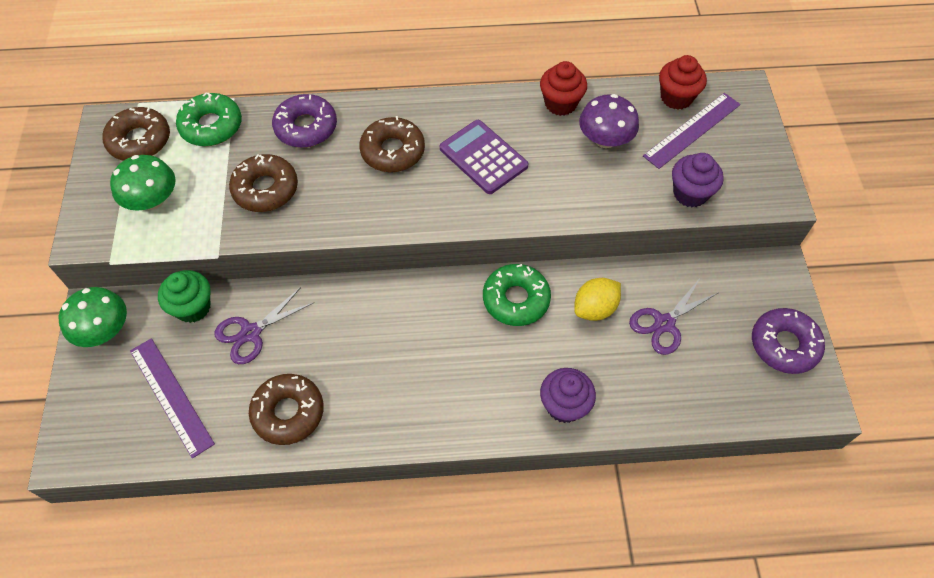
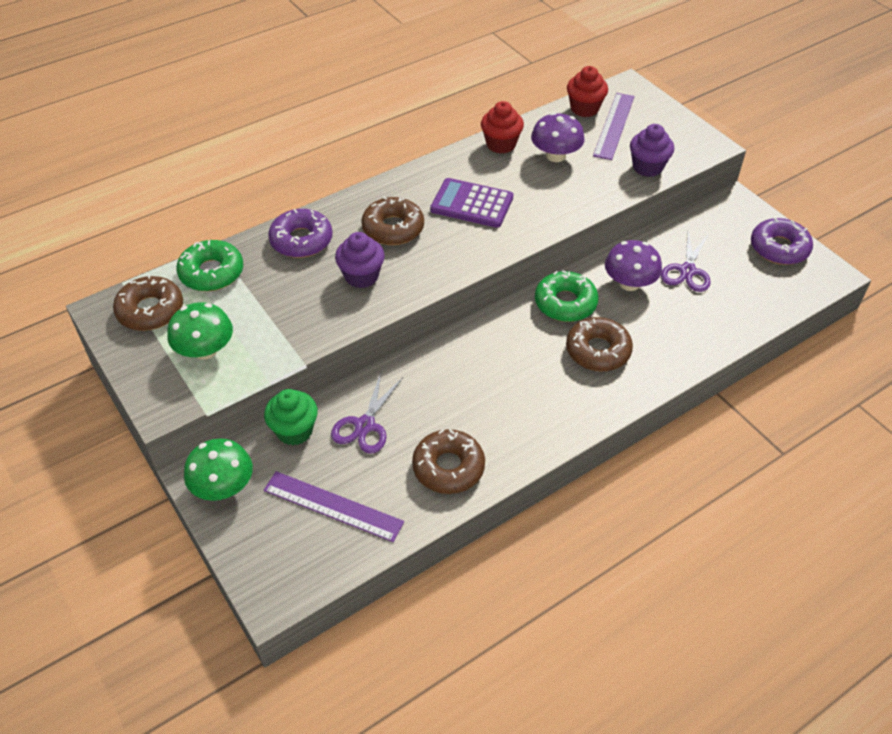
camera: 30 degrees left, 10 degrees down
(265, 189) = (305, 299): brown donut -> brown donut (598, 351)
(564, 405) = (661, 358): purple cupcake -> purple cupcake (361, 276)
(595, 308) = (629, 283): yellow lemon -> purple mushroom

